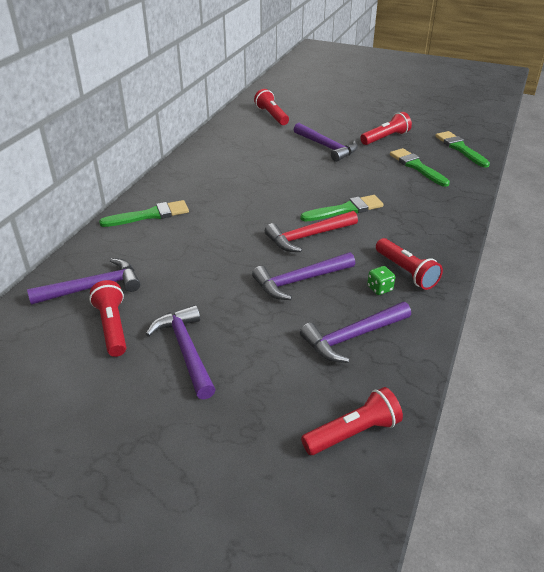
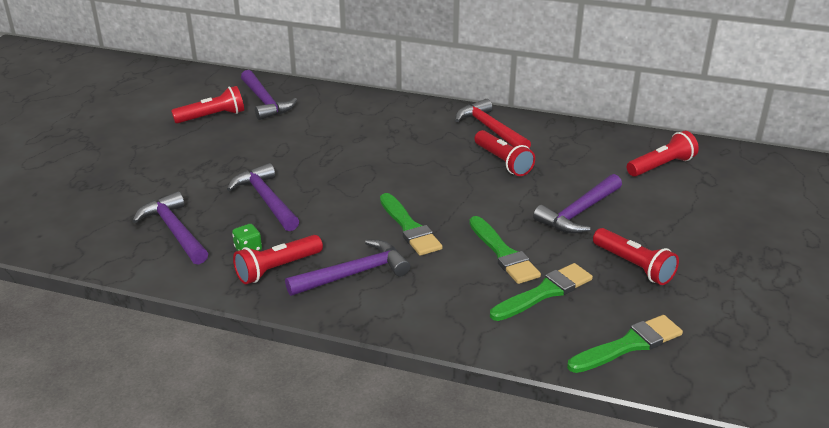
camera: 85 degrees right, 5 degrees down
(149, 215) = (382, 112): green brush -> green brush (503, 253)
(186, 350) = (176, 150): purple hammer -> purple hammer (354, 274)
(308, 236) = (347, 203): red hammer -> red hammer (490, 129)
(353, 433) = (58, 230): red flashlight -> red flashlight (503, 162)

